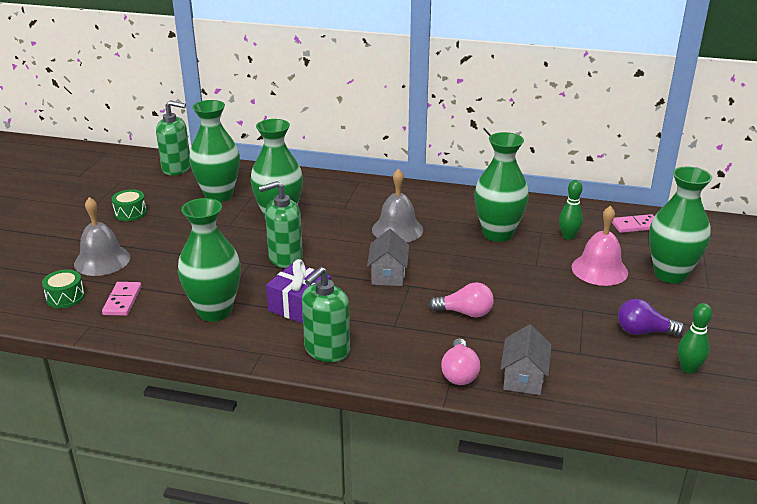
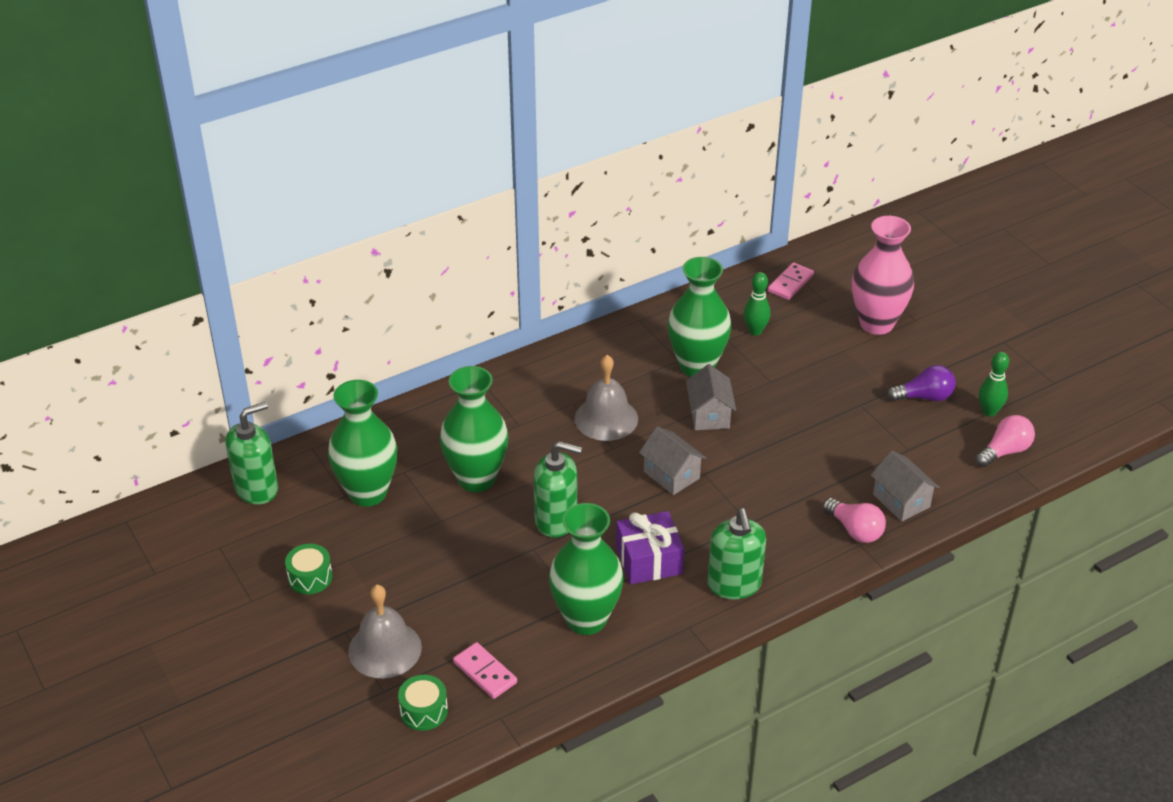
camera: 45 degrees left, 10 degrees up
(285, 258) = (556, 520): green soap dispenser -> green soap dispenser turned 105 degrees counterclockwise
(464, 260) = (709, 415): none -> grey house
(465, 313) = (784, 470): pink light bulb -> pink light bulb (1005, 451)
(599, 269) = (822, 353): pink bell -> none
(643, 331) = (924, 397): purple light bulb -> purple light bulb turned 150 degrees counterclockwise
(670, 274) = (876, 323): green vase -> pink vase

